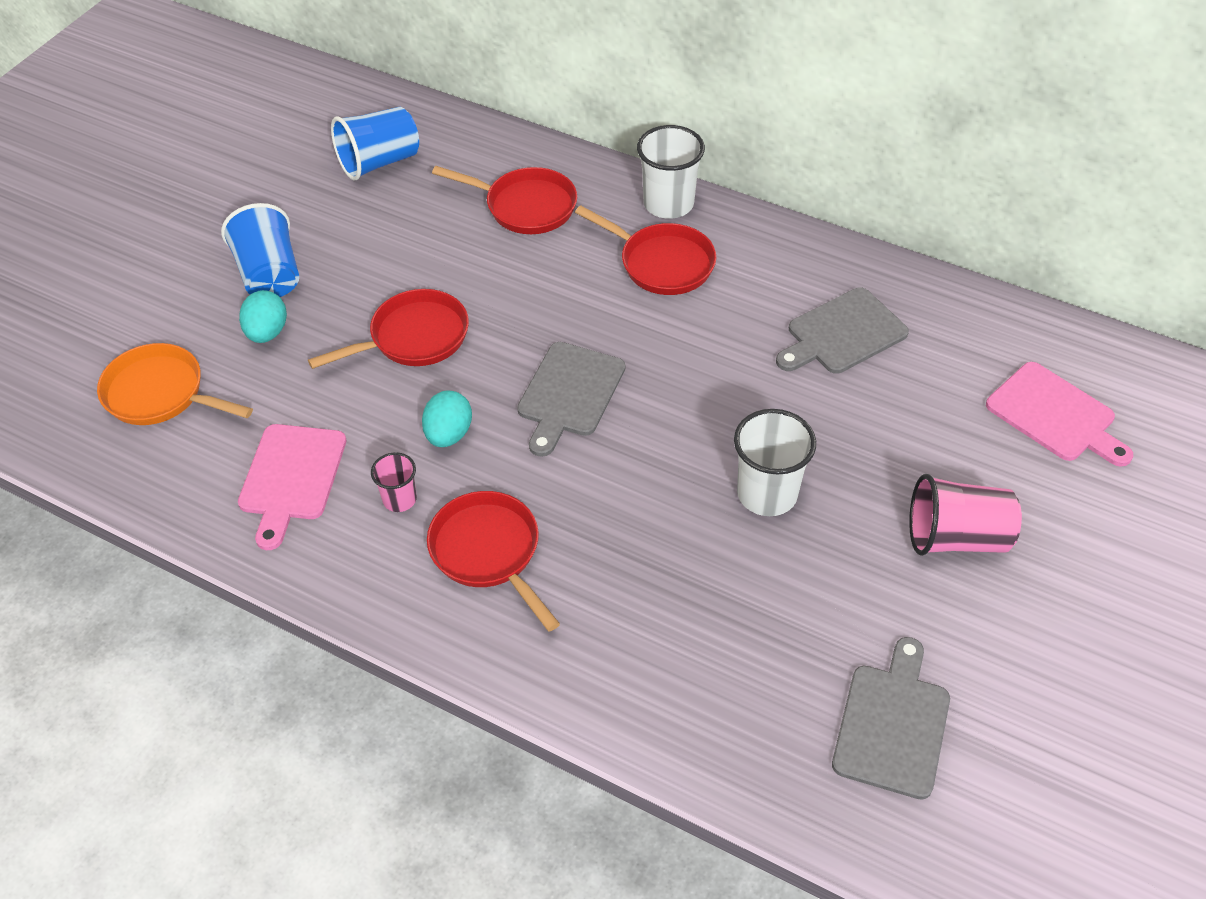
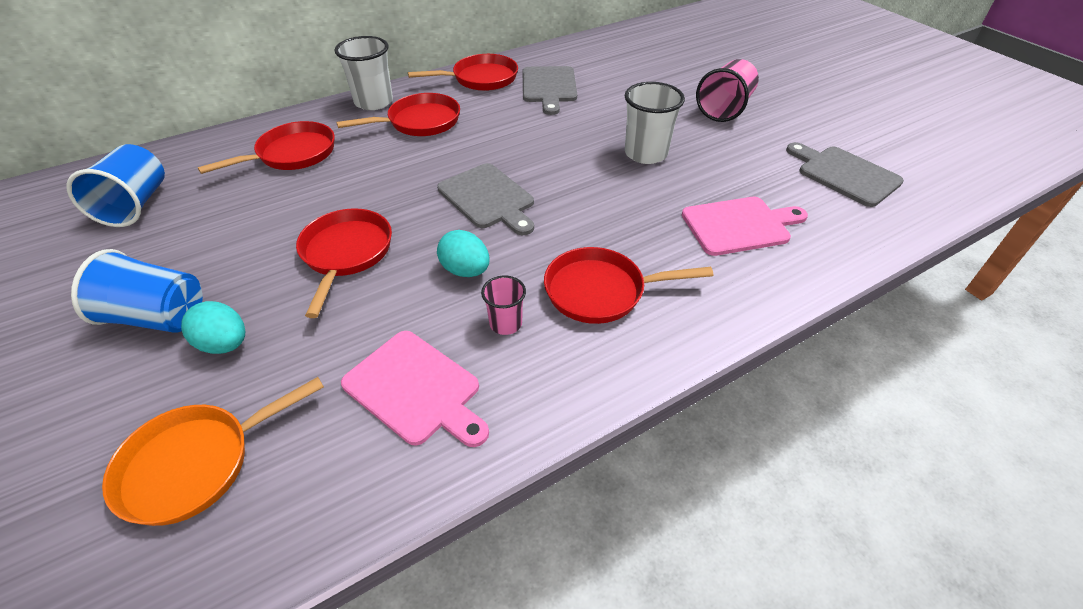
camera: 60 degrees left, 5 degrees down
(802, 262) = (481, 79): none -> red pan
(1055, 415) = (665, 55): pink cutting board -> pink cutting board (739, 225)

